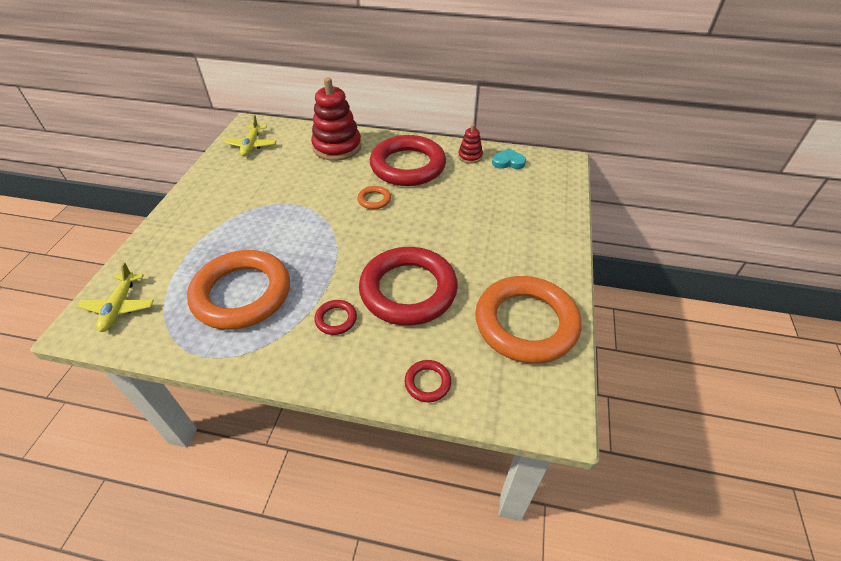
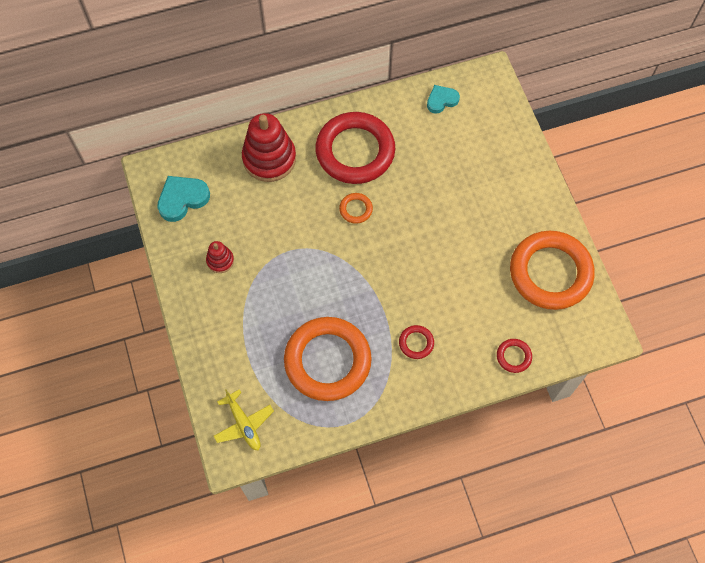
camera: 30 degrees left, 20 degrees up
(251, 145) = (182, 199): yellow plane -> turquoise heart
(408, 290) = (450, 289): red ring -> none
(470, 156) = (403, 110): red stacking toy -> red stacking toy (220, 260)

